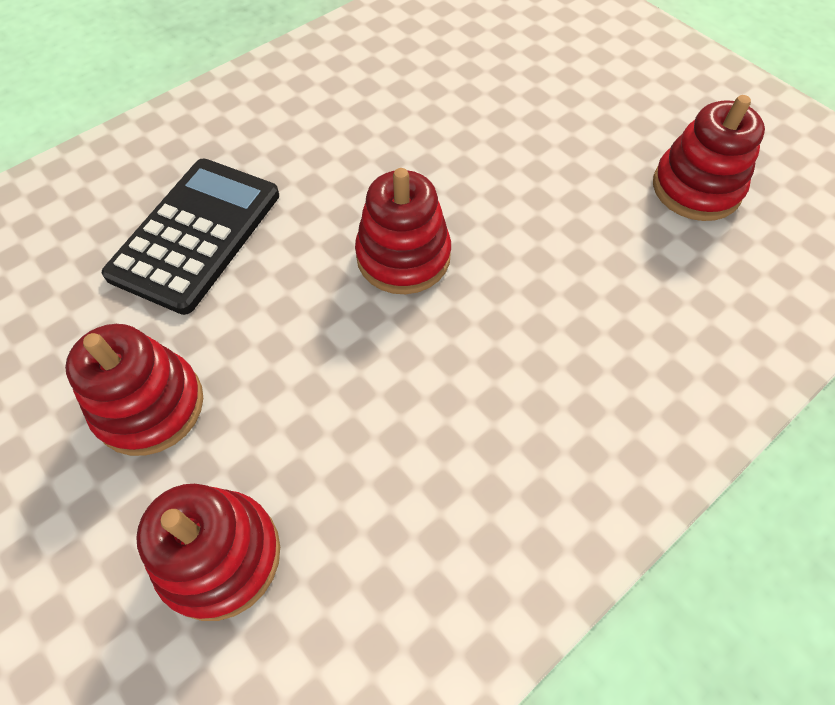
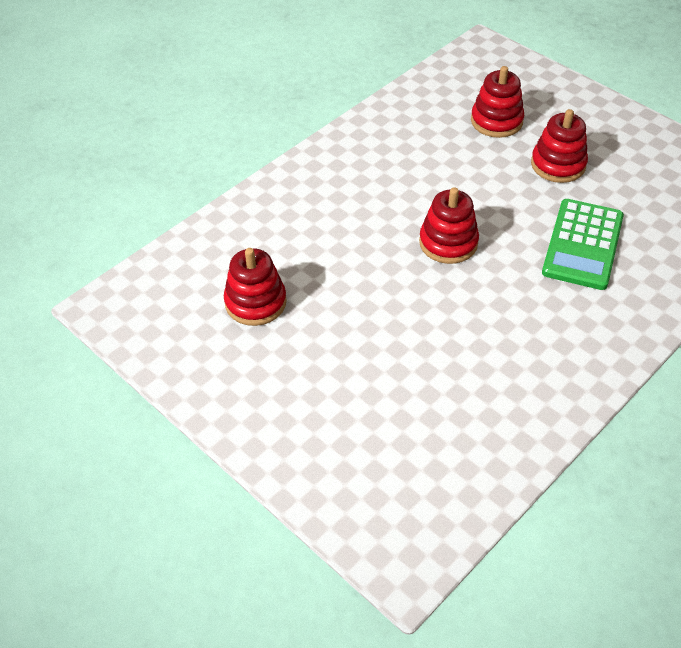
camera: 175 degrees right, 10 degrees down
(196, 234) = (583, 245): black calculator -> green calculator

